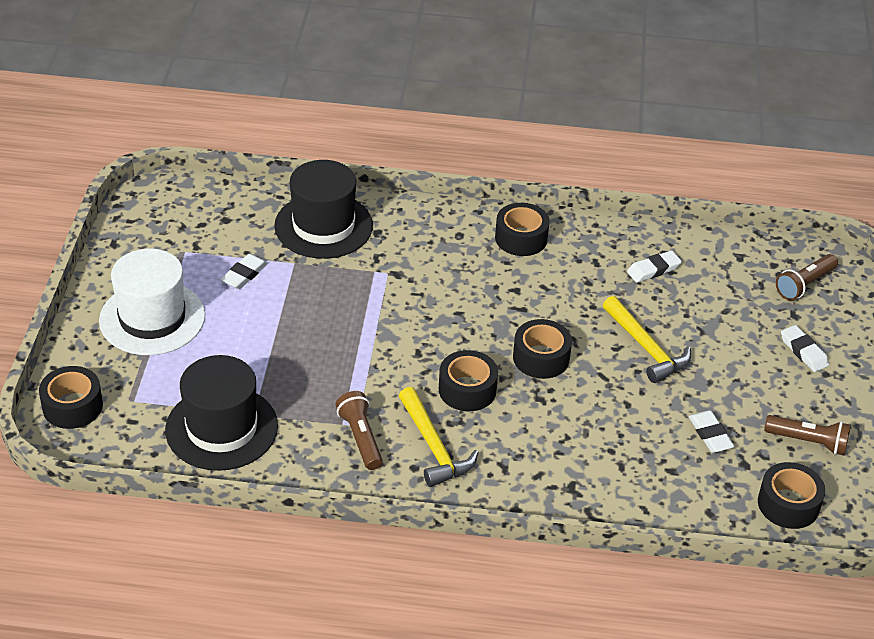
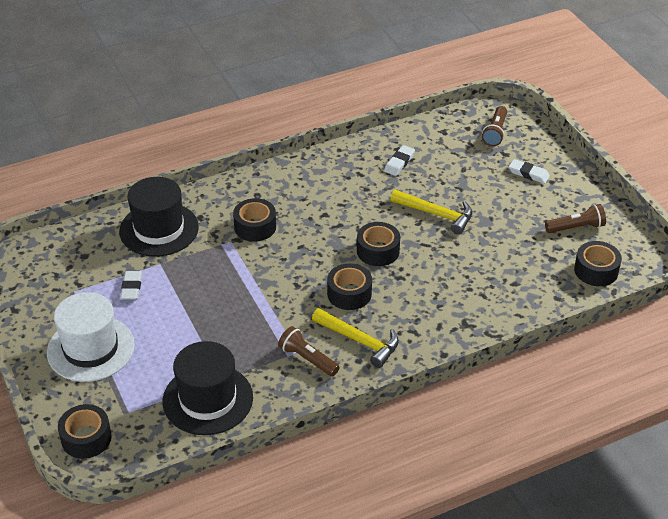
camera: 30 degrees left, 0 degrees up
(521, 238) = (299, 179): black tape -> black tape (255, 227)
(710, 434) = (518, 250): white eraser -> none

